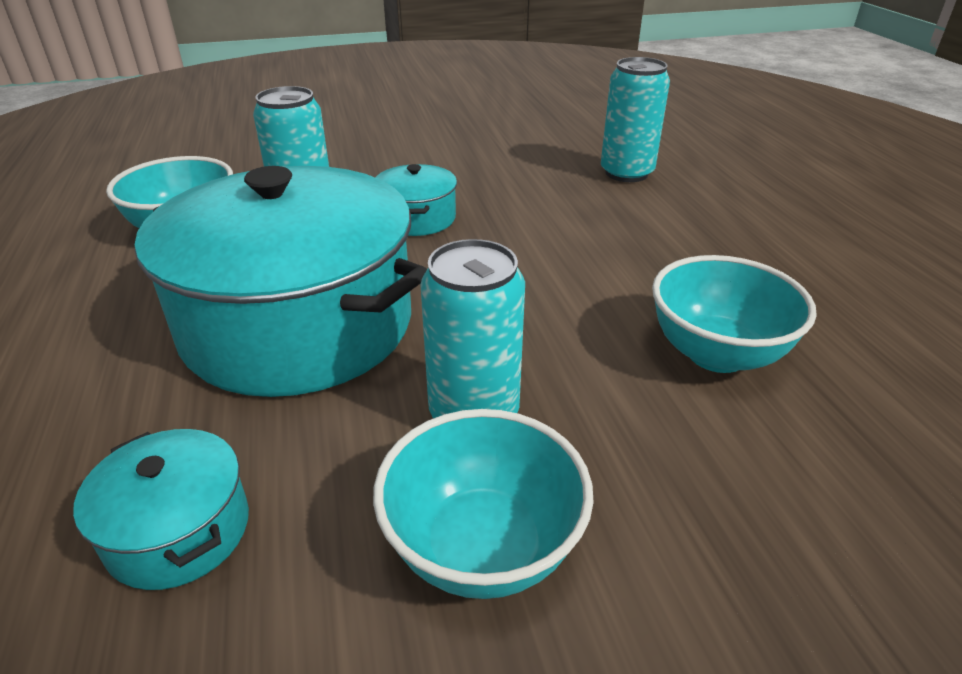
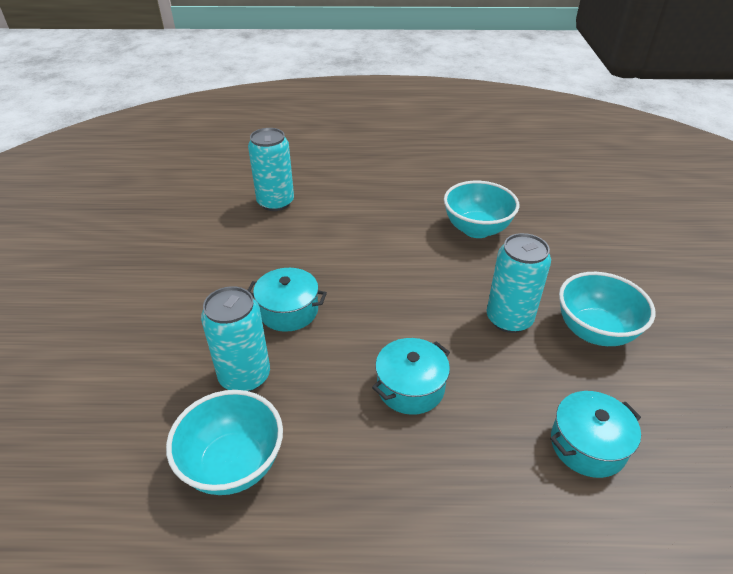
camera: 75 degrees left, 5 degrees up
(298, 324) = (410, 387): turquoise pot -> turquoise pot, size x0.43

